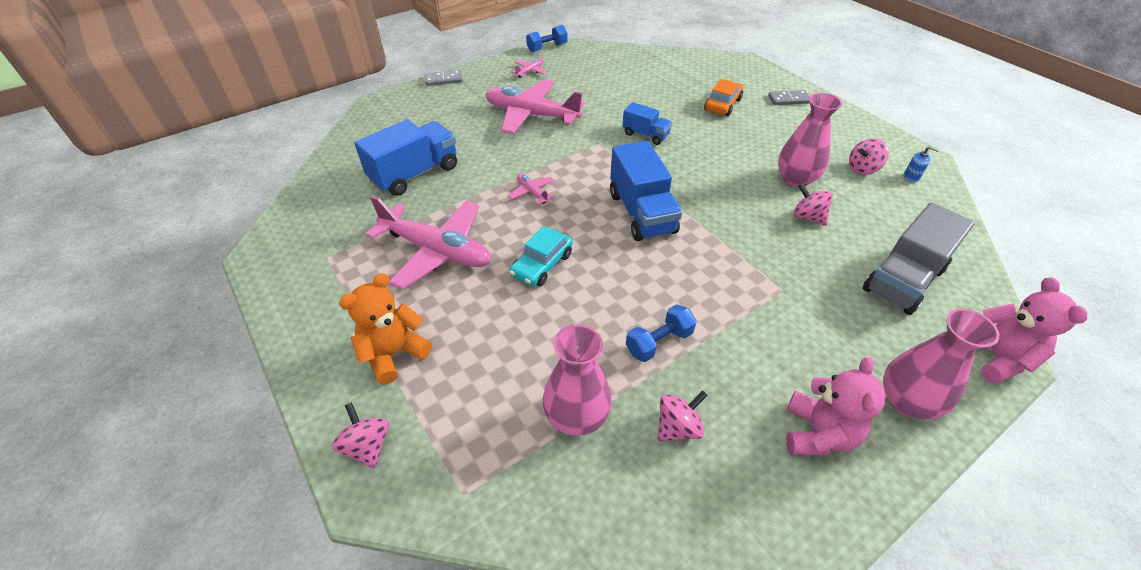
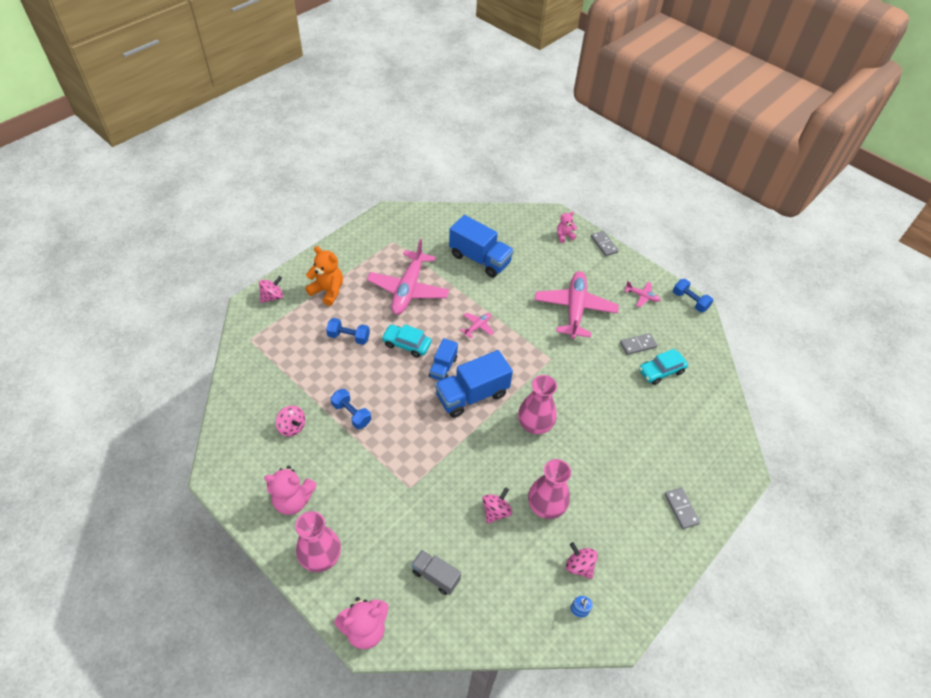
camera: 75 degrees right, 5 degrees up
(414, 103) = (564, 236): none -> pink teddy bear
(506, 332) = (349, 337): none -> blue dumbbell
(576, 416) = (295, 378): pink vase -> pink vase (535, 424)
(594, 86) = (638, 345): none -> grey domino
(630, 79) = (661, 371): none -> turquoise car
(645, 135) = (574, 390): blue truck -> blue truck (443, 367)
(722, 105) = (647, 448): orange car -> none
(903, 279) = (435, 576): grey truck -> grey truck, size x0.56

